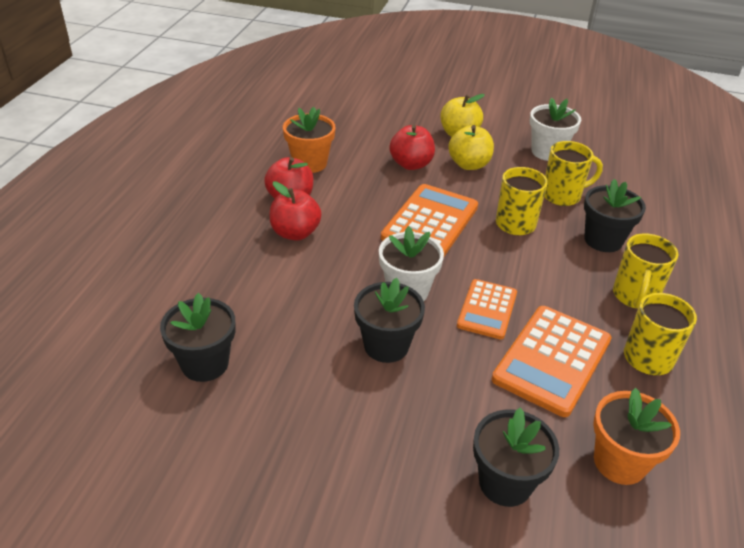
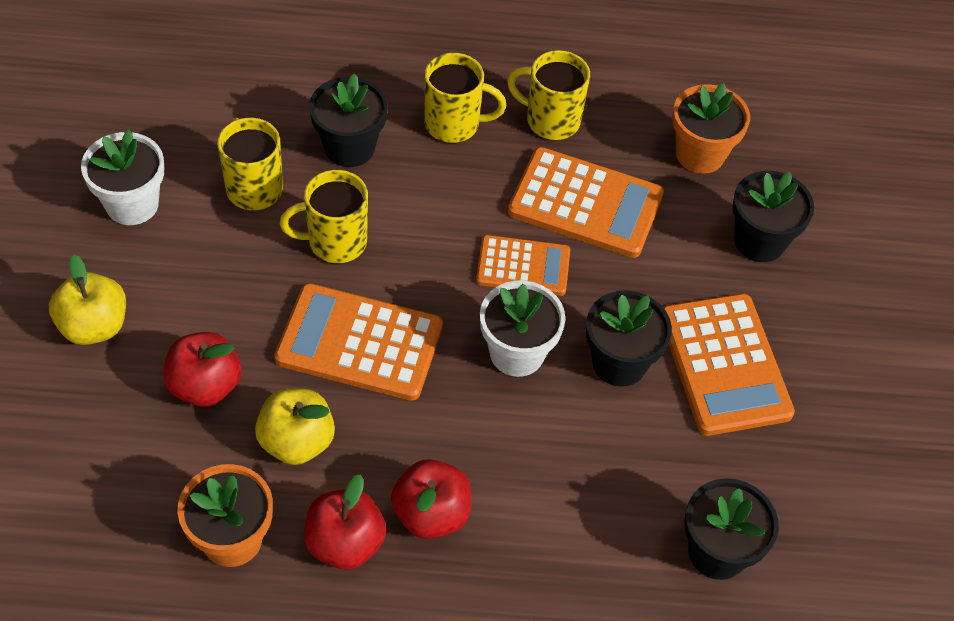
camera: 105 degrees left, 15 degrees up
(369, 414) = (724, 364): none -> orange calculator
(469, 164) = (190, 306): yellow apple -> yellow apple (296, 442)

